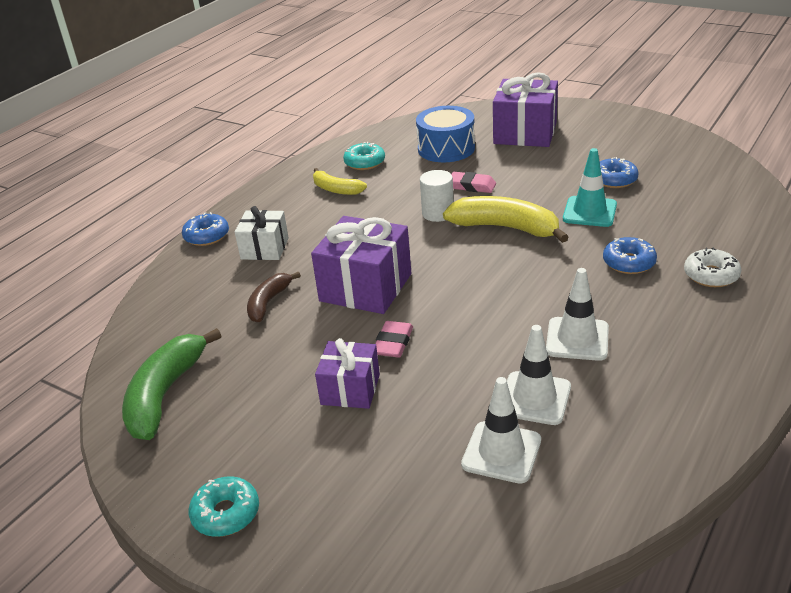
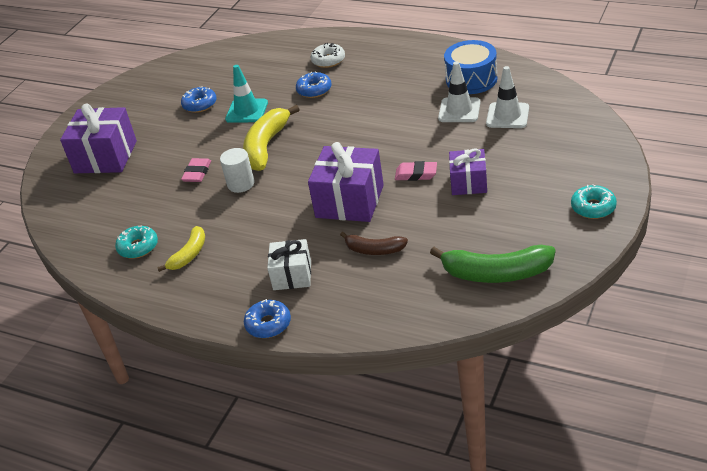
camera: 95 degrees left, 5 degrees up
(446, 148) = (123, 199): blue drum -> blue drum (471, 79)
(577, 339) = (400, 101): white traffic cone -> none

